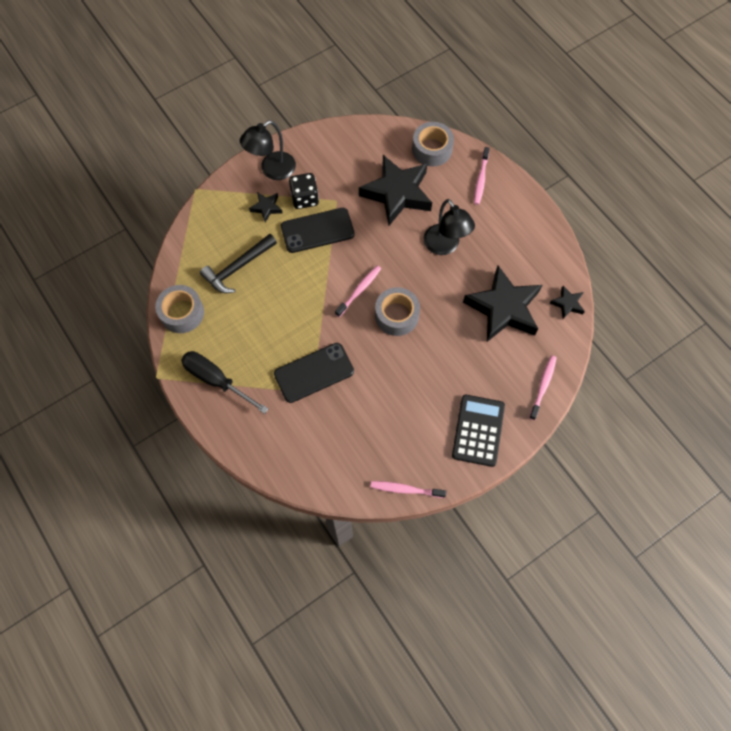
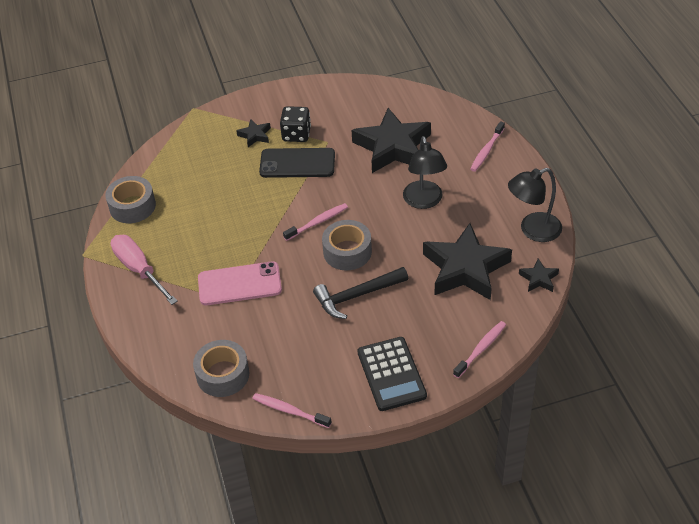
camera: 20 degrees right, 20 degrees down
(216, 380) = (139, 270): black screwdriver -> pink screwdriver
(238, 267) = (204, 179): black hammer -> black hammer (357, 296)
(272, 170) = (274, 106): black lamp -> black lamp (533, 230)
(314, 372) = (239, 284): black phone -> pink phone
(432, 149) = (445, 116): grey tape -> grey tape (223, 374)
(478, 430) = (391, 374): black calculator -> black calculator turned 135 degrees clockwise

